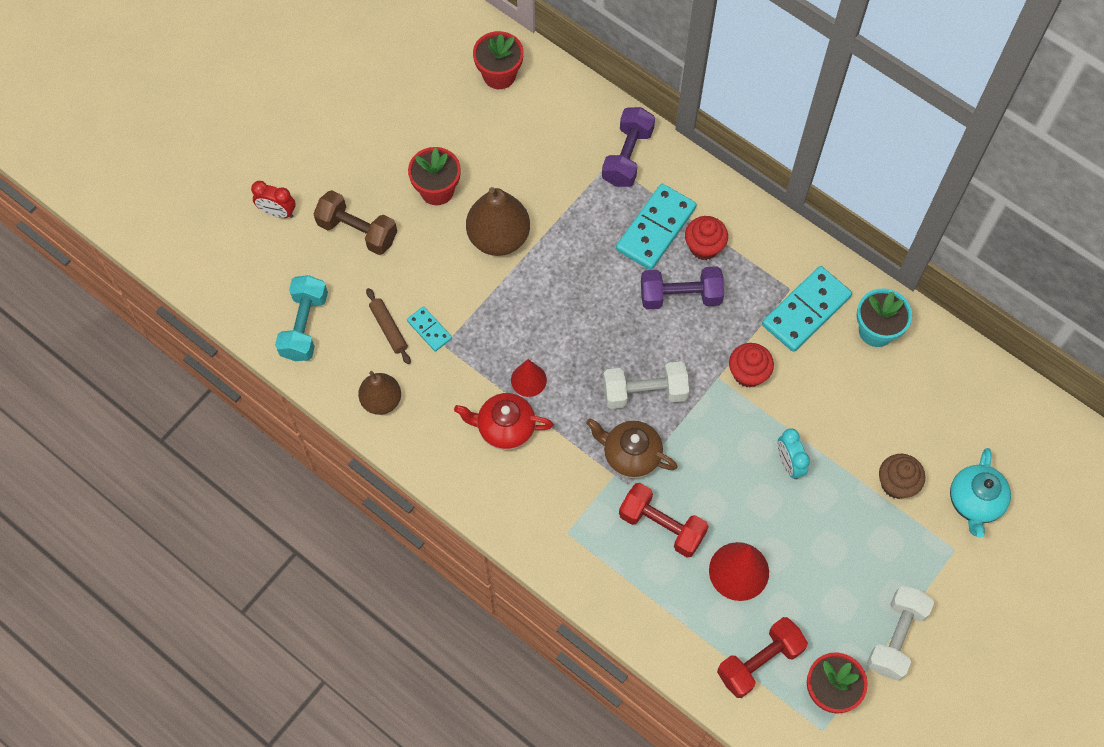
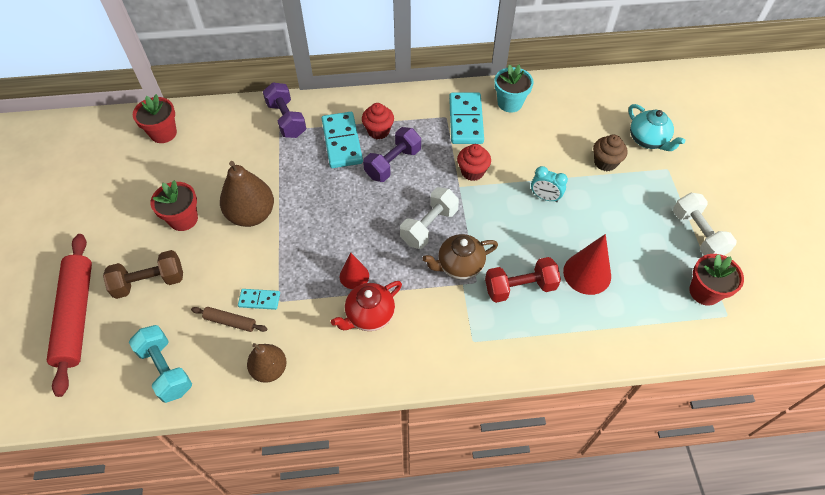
camera: 45 degrees left, 10 degrees down
(277, 212) = (76, 315): red clock -> red rolling pin
(759, 662) = (655, 311): red dumbbell -> none

